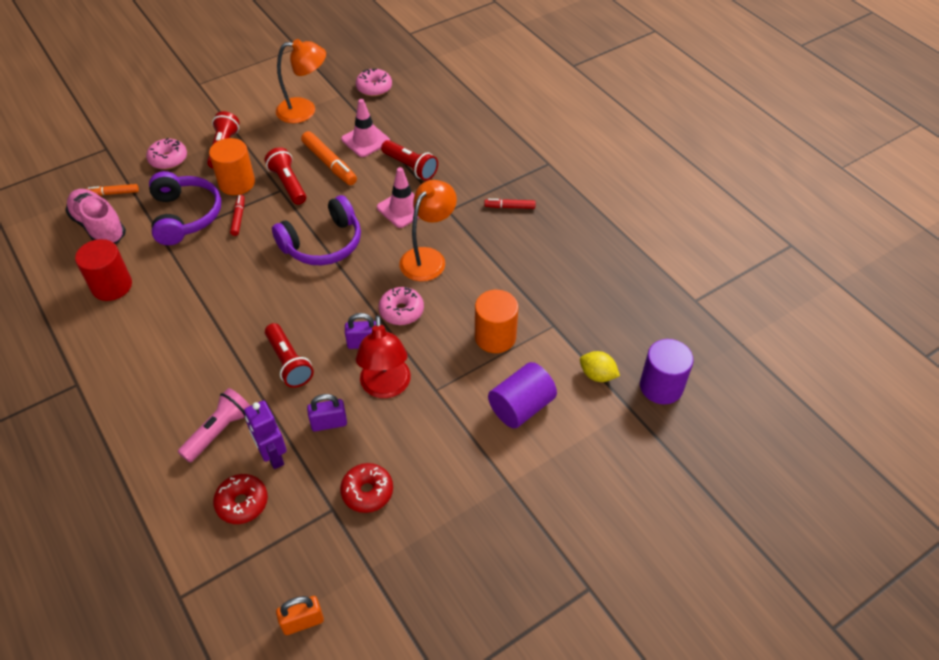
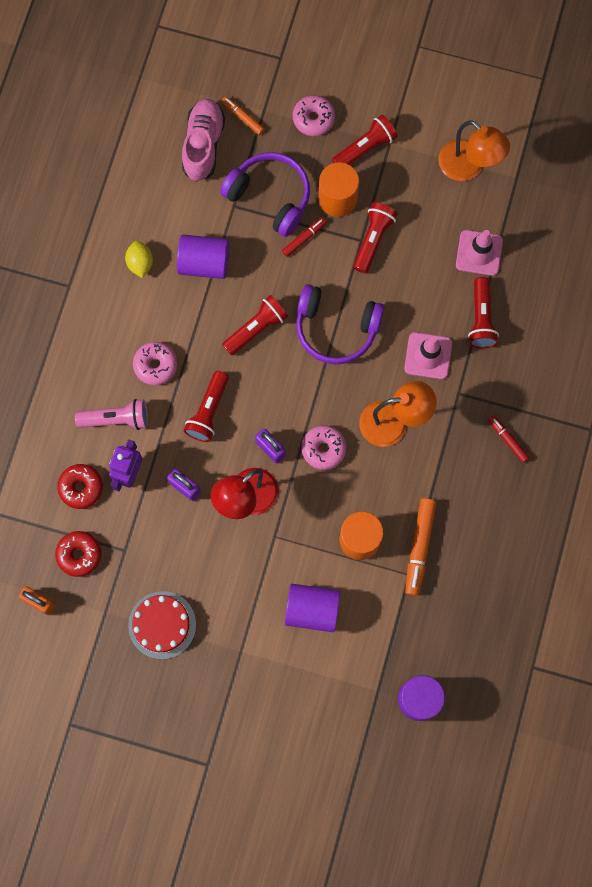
camera: 50 degrees right, 25 degrees up
(112, 286) = (162, 217): red cylinder -> none
(178, 285) = (204, 263): none -> purple cylinder
(185, 216) = (270, 196): purple headphones -> purple headphones turned 90 degrees counterclockwise
(265, 288) = (256, 328): none -> red flashlight
(329, 163) = (425, 250): orange marker -> orange marker (419, 547)
(367, 492) = (156, 561): red donut -> red donut (79, 555)
(374, 88) = (552, 197): pink donut -> pink donut (155, 365)
(427, 529) = (162, 625): none -> red cake
(597, 375) = (389, 644): yellow lemon -> yellow lemon (140, 263)

